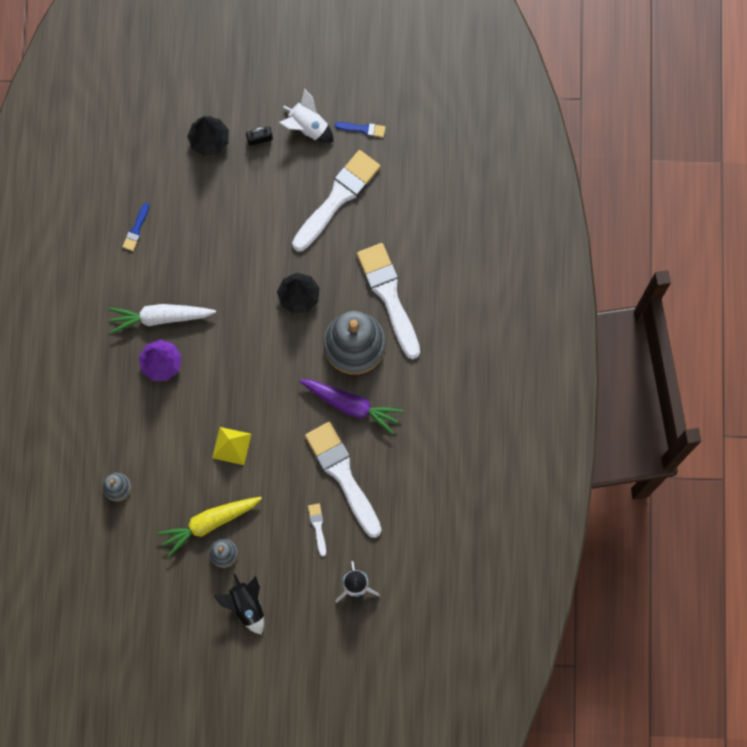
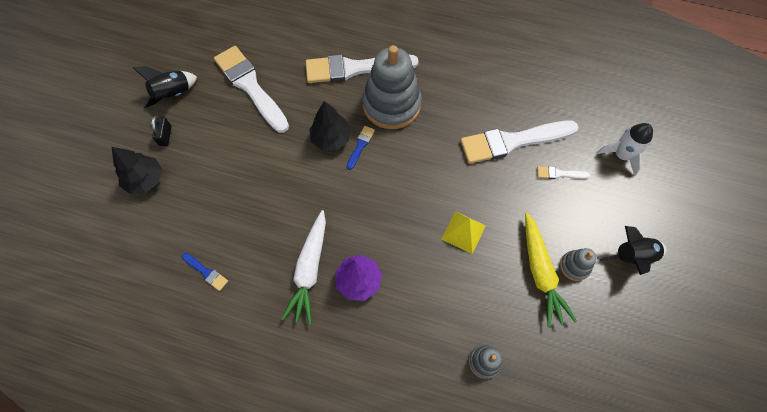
camera: 75 degrees left, 10 degrees down
(308, 127) = (173, 94): white rocket -> black rocket
(351, 405) = (447, 120): purple carrot -> none
(363, 129) = (196, 53): blue brush -> blue brush (360, 146)

